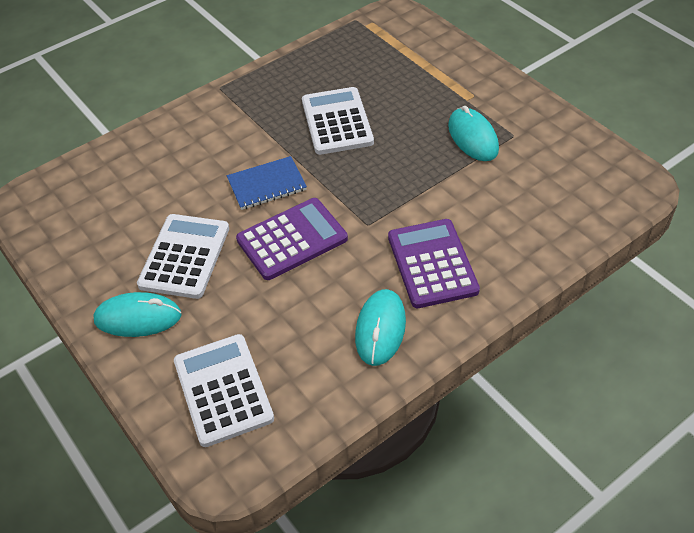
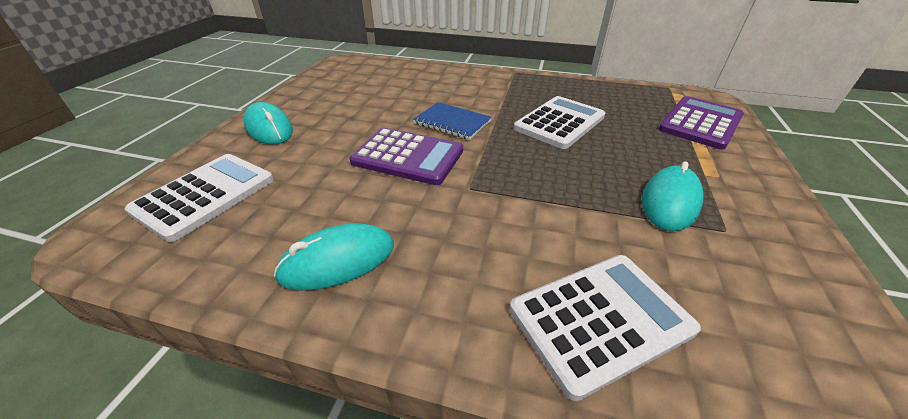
camera: 50 degrees right, 10 degrees down
(185, 256) = (344, 121): white calculator -> white calculator (600, 320)
(432, 264) = (466, 257): purple calculator -> purple calculator (700, 123)

